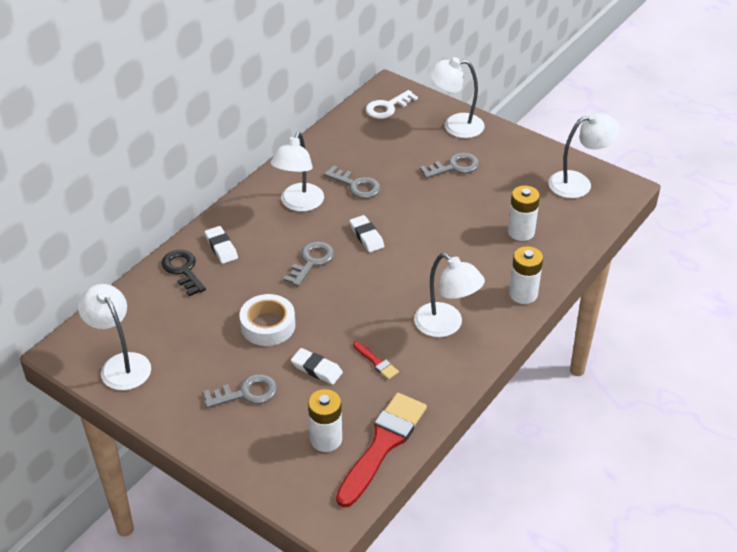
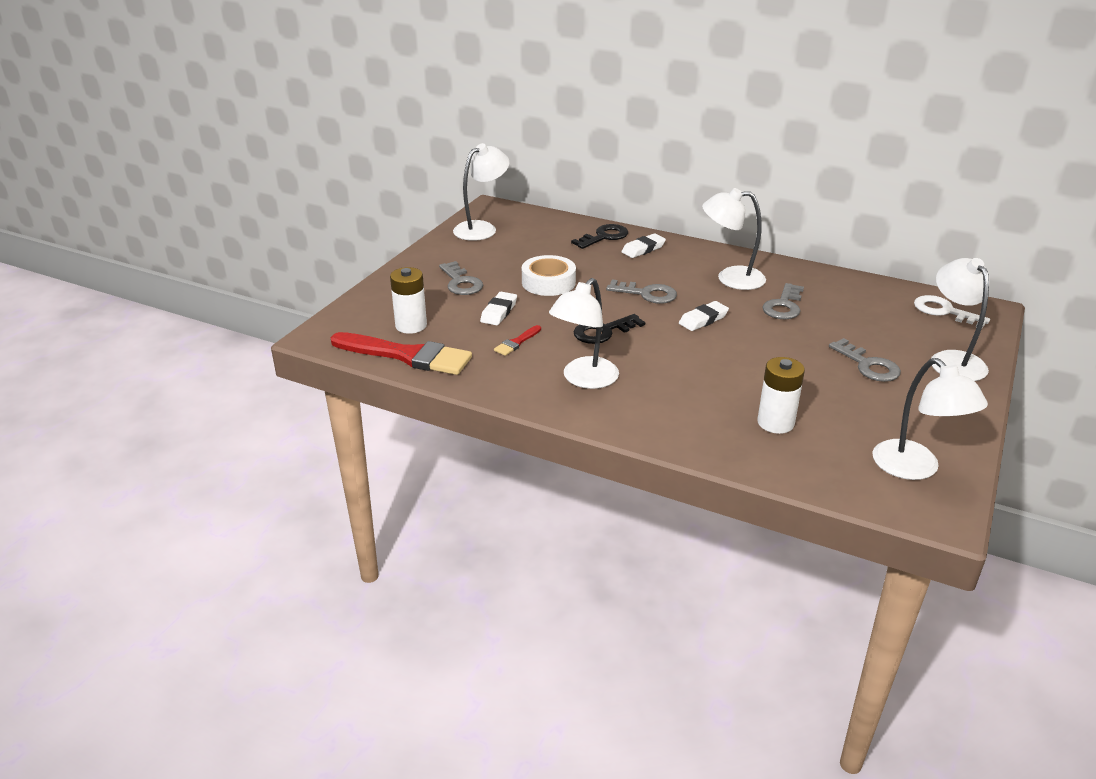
camera: 80 degrees right, 10 degrees down
(371, 301) = (603, 332): none -> black key
(523, 294) = (659, 430): white battery -> none

